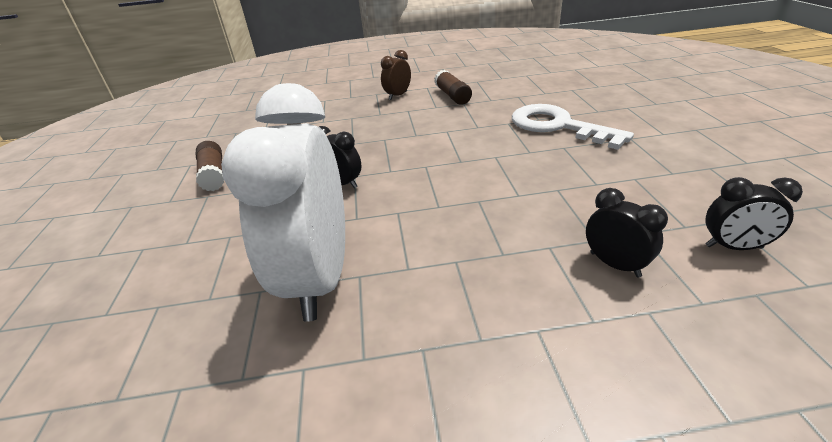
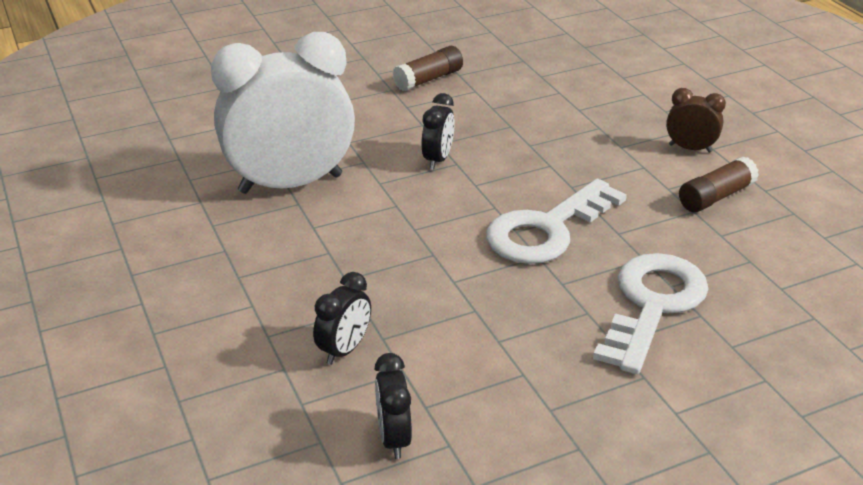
camera: 70 degrees right, 0 degrees up
(464, 149) = (547, 230): none -> white key

